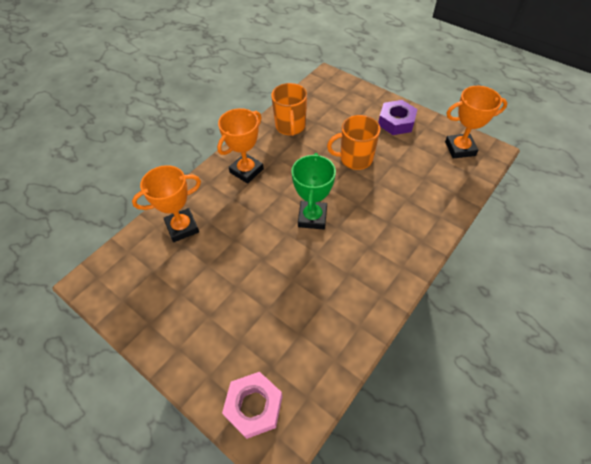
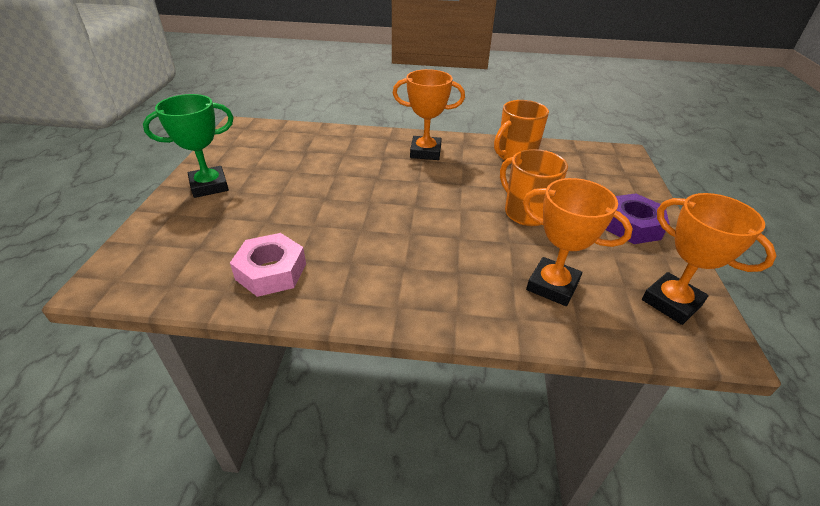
camera: 55 degrees right, 15 degrees down
(182, 227) = (325, 144): orange trophy -> orange trophy (552, 286)
(254, 406) = (147, 252): pink nut -> pink nut (271, 271)
(312, 217) = (407, 211): green trophy -> green trophy (209, 186)

